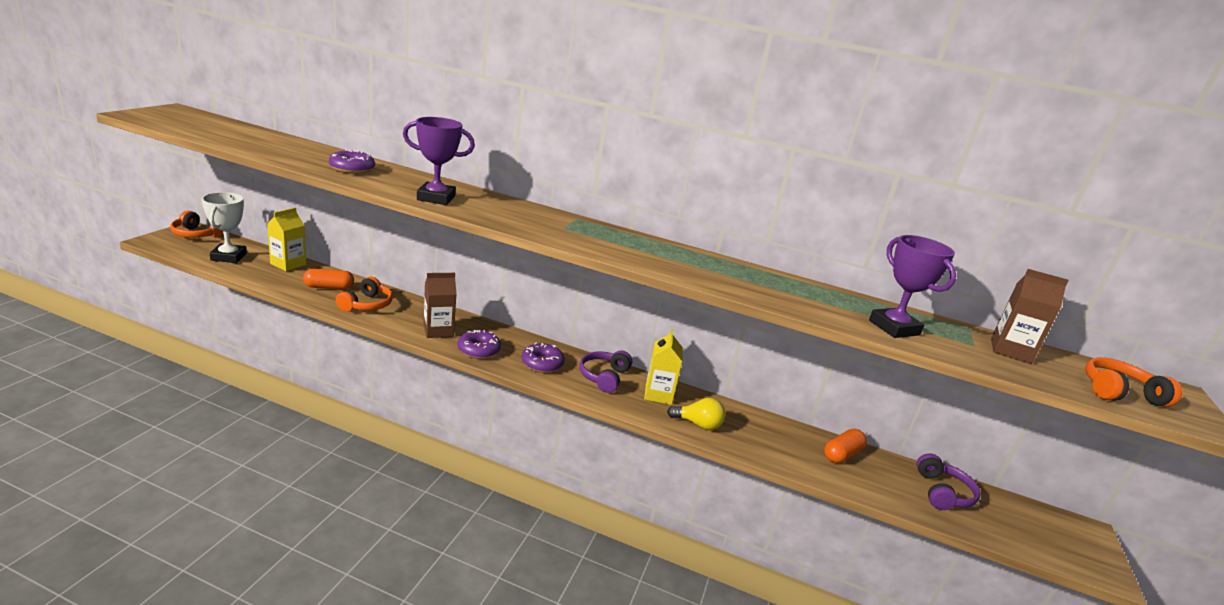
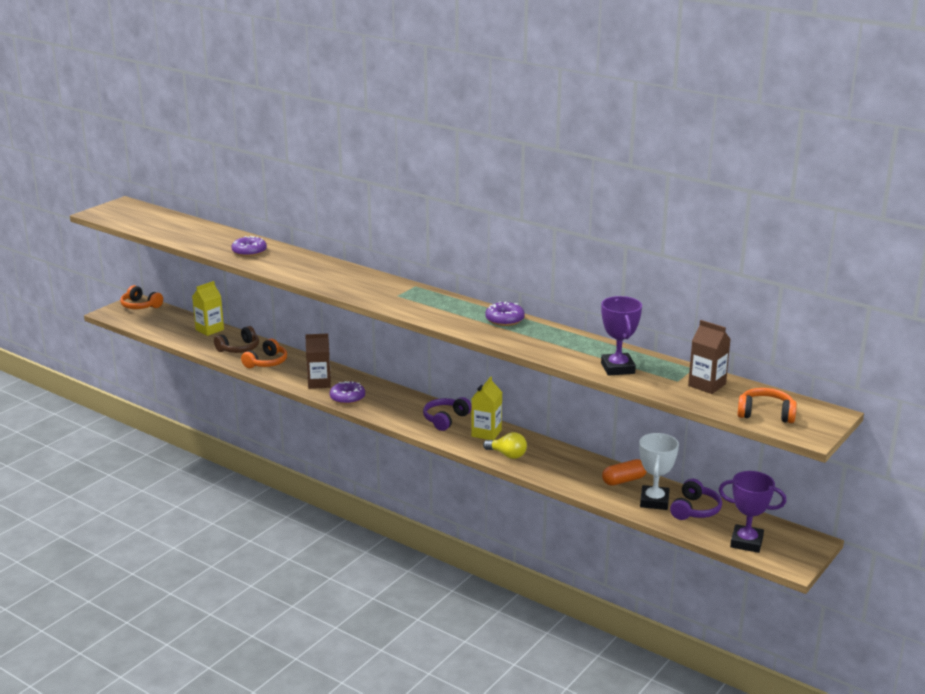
camera: 20 degrees right, 0 degrees up
(229, 257) = (164, 325): white trophy -> white trophy (654, 501)
(329, 287) = (239, 348): orange capsule -> brown headphones
(436, 198) = (306, 275): purple trophy -> purple trophy (746, 542)
(542, 363) = (396, 408): purple donut -> purple donut (504, 320)

